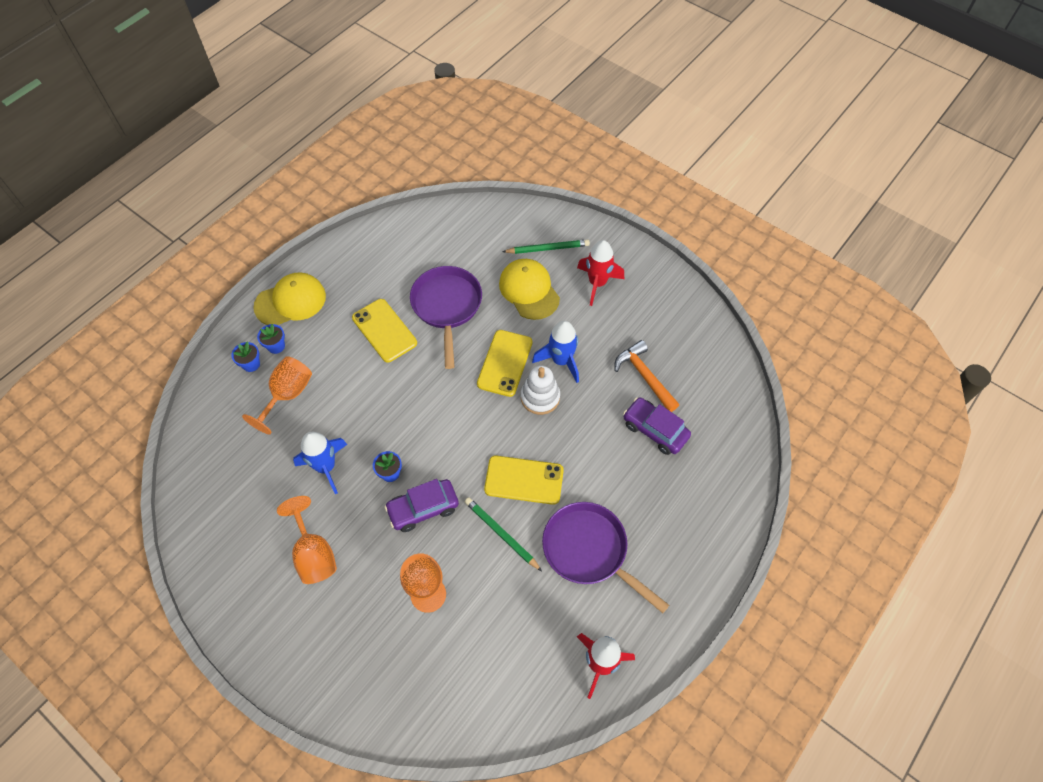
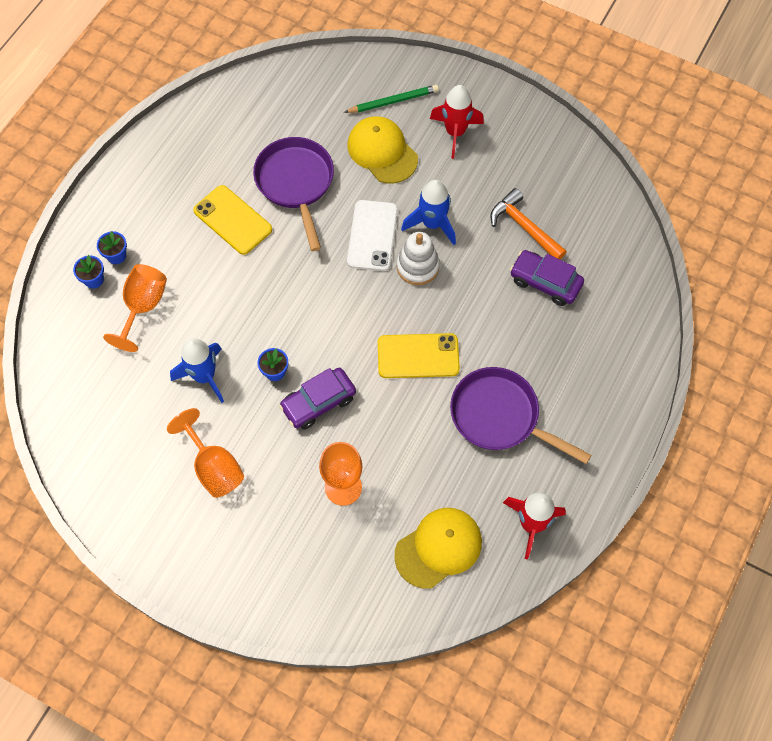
camera: 10 degrees left, 5 degrees up
(290, 301) = (120, 203): yellow cap -> yellow cap (438, 548)
(501, 534) = (406, 414): green pencil -> none
(504, 363) = (372, 235): yellow phone -> white phone

